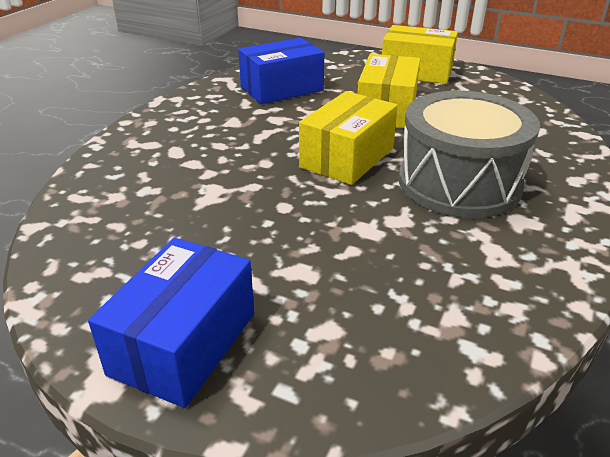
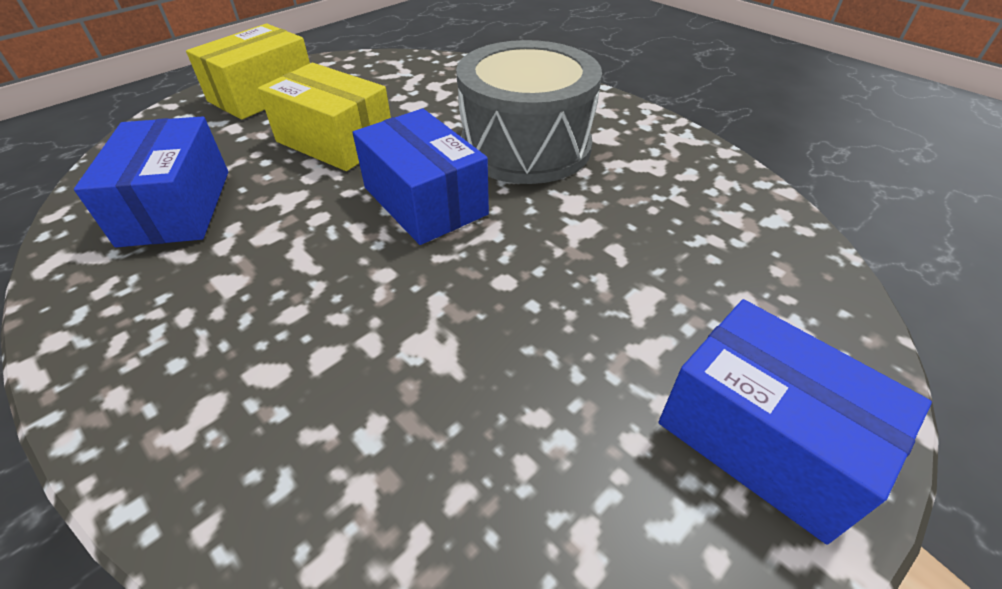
camera: 70 degrees left, 10 degrees up
(347, 157) = (425, 201): yellow box -> blue box

